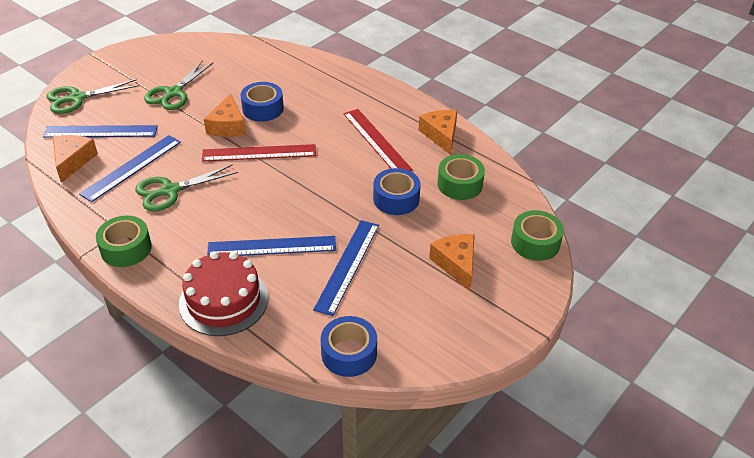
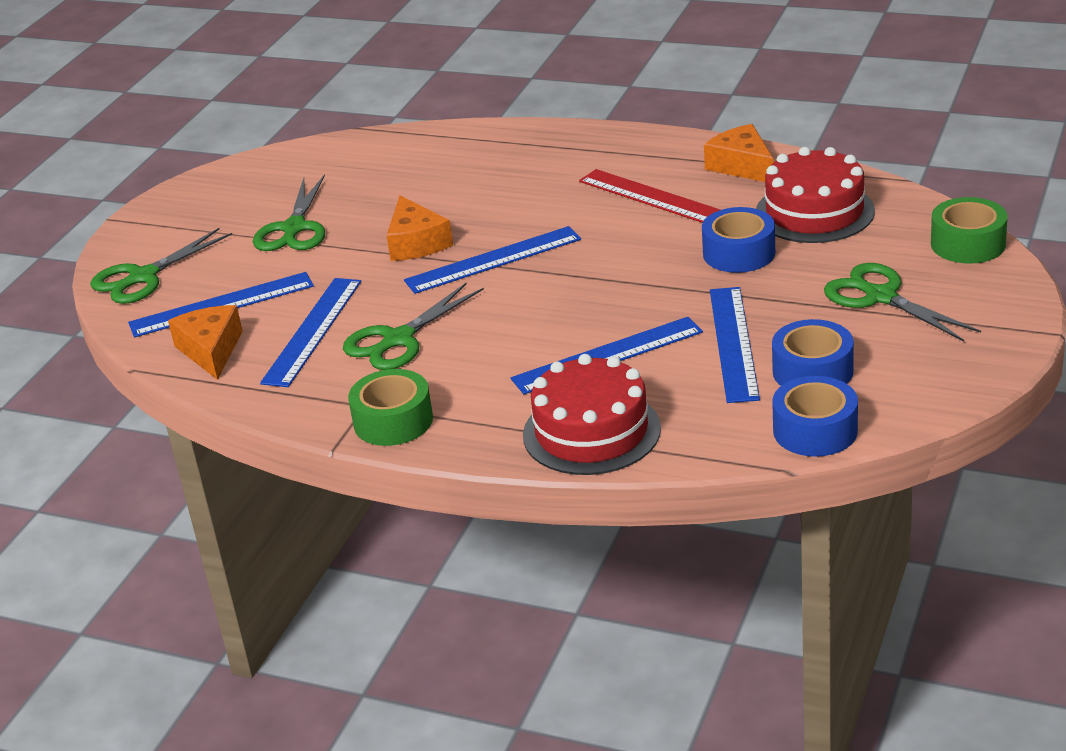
camera: 15 degrees left, 10 degrees down
(259, 153) = (493, 260): red ruler -> blue ruler
(263, 109) = (451, 209): blue tape -> blue tape (812, 371)
(456, 264) = (881, 297): orange cheese -> green scissors
(460, 184) = (814, 212): green tape -> red cake

